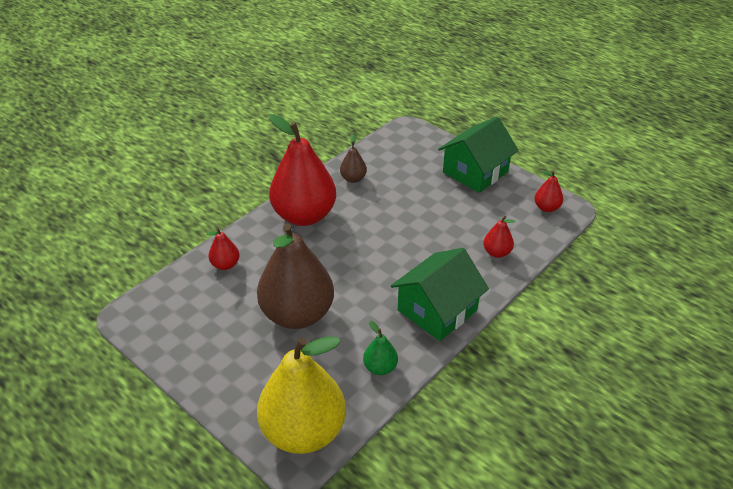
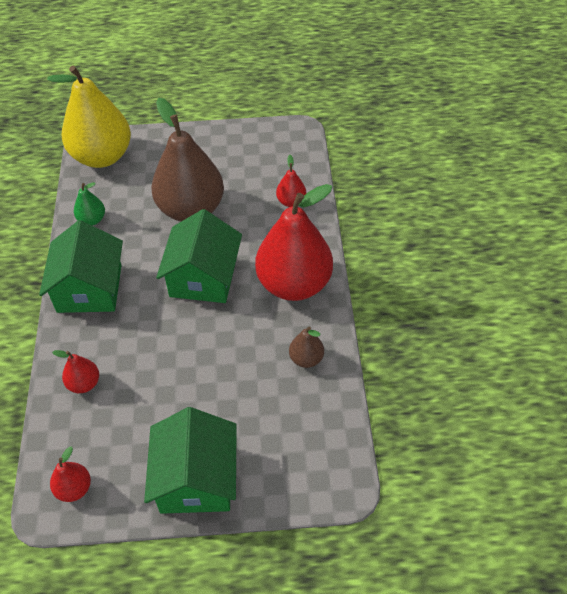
camera: 135 degrees right, 10 degrees up
(352, 260) = (203, 277): none -> green house

